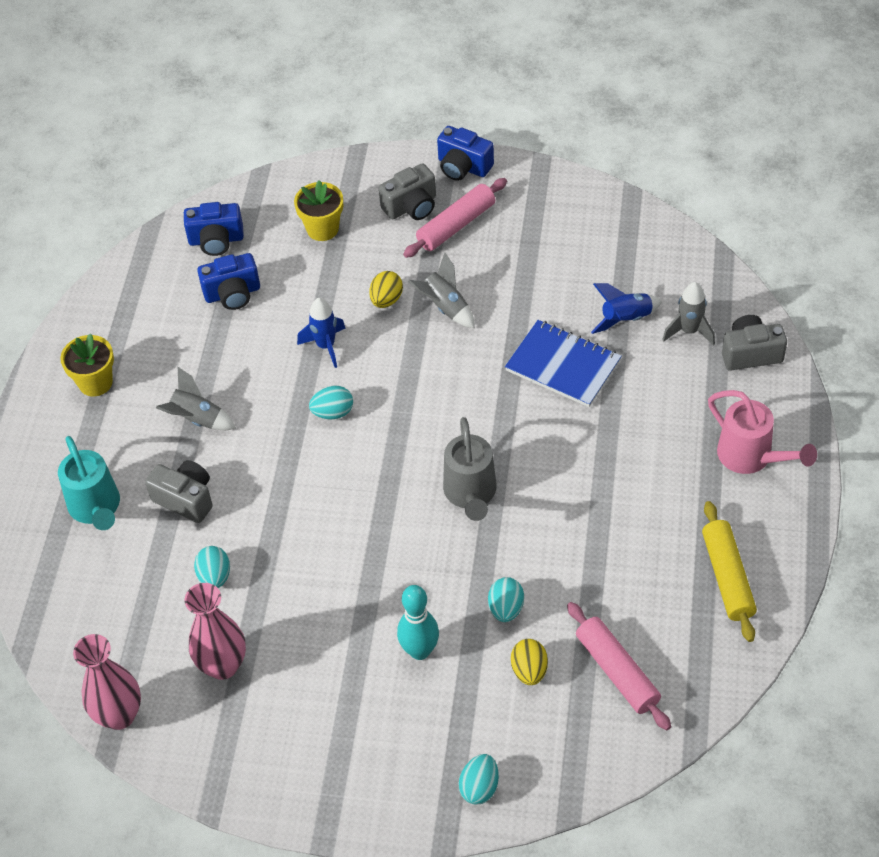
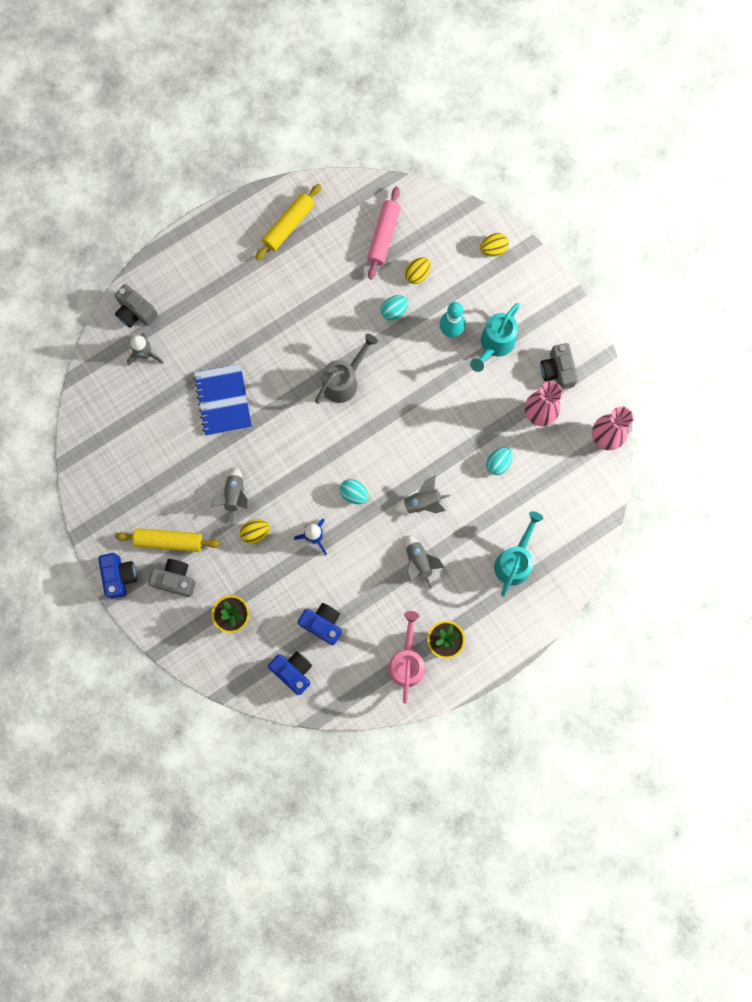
camera: 135 degrees left, 25 degrees up
(185, 499) = (469, 520): grey camera -> grey camera (557, 371)
(254, 469) = (422, 503): none -> grey rocket
(355, 686) = (494, 344): none -> turquoise watering can
(456, 225) = (169, 541): pink rolling pin -> yellow rolling pin
(479, 787) = (493, 249): turquoise egg -> yellow egg
(625, 319) = (164, 393): blue rocket -> none
(751, 457) = (206, 264): pink watering can -> pink watering can (407, 662)

